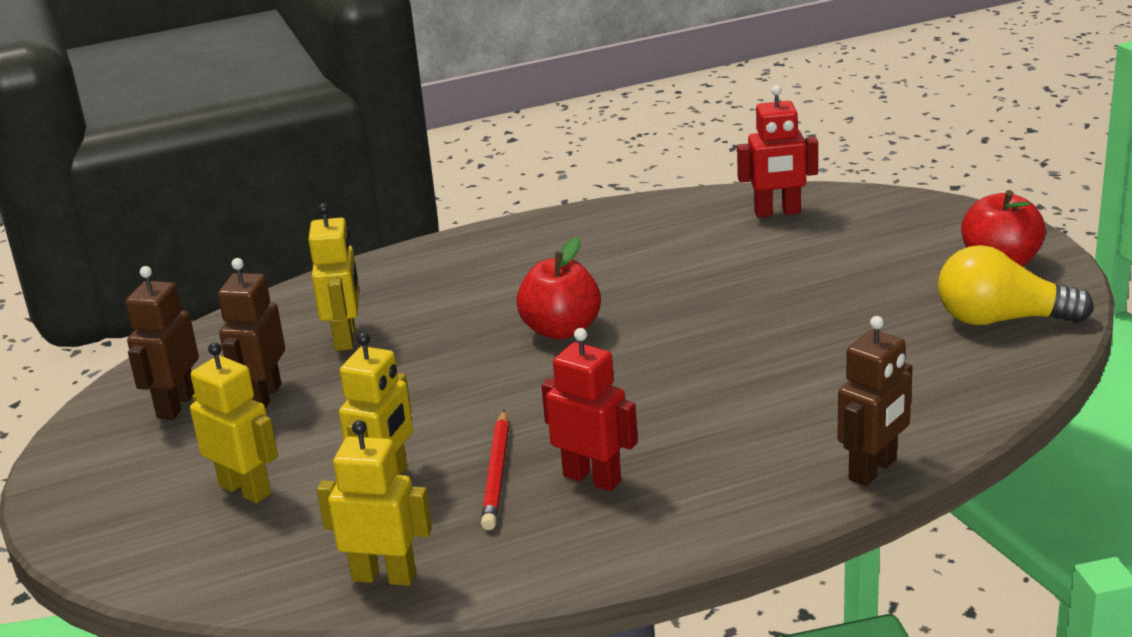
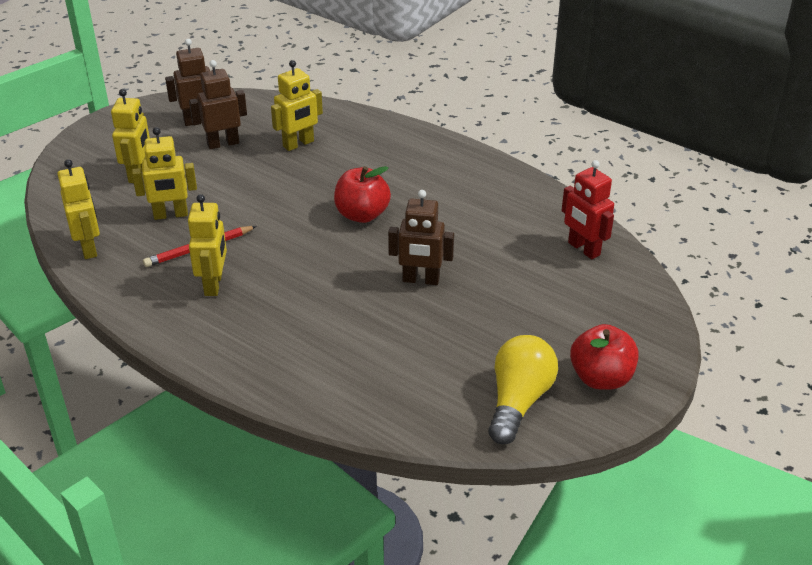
camera: 55 degrees right, 10 degrees up
(592, 478) = (214, 284): red robot -> yellow robot
(873, 470) = (288, 394): brown robot -> brown robot (421, 280)
(1002, 320) = (518, 401): yellow light bulb -> yellow light bulb turned 45 degrees clockwise

